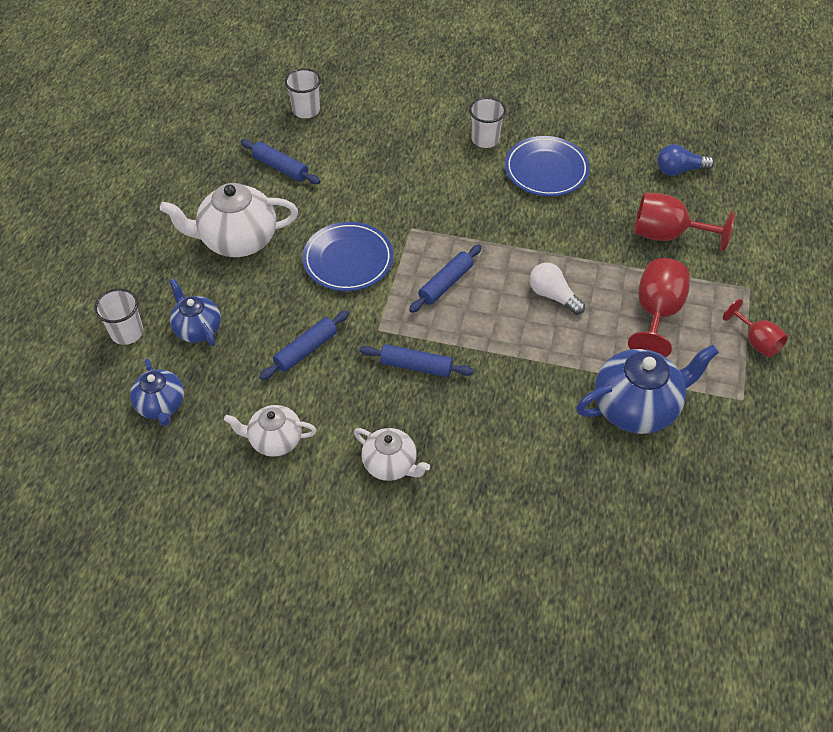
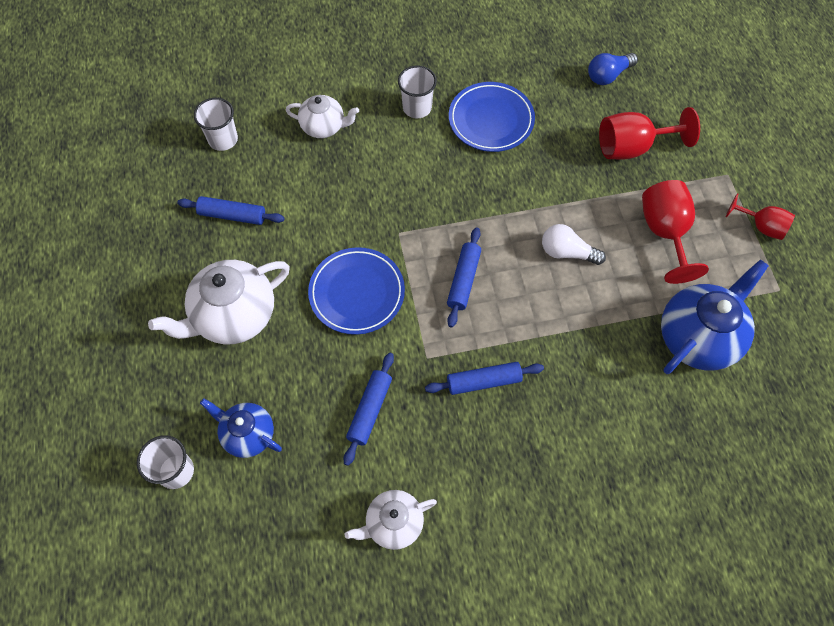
camera: 25 degrees left, 10 degrees up
(161, 405) = (258, 538): blue teapot -> none
(390, 464) = (516, 498): white teapot -> white teapot (324, 127)

